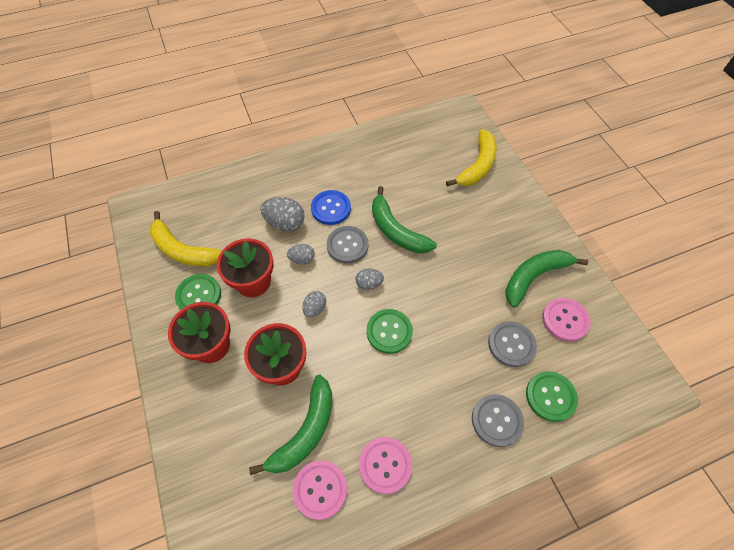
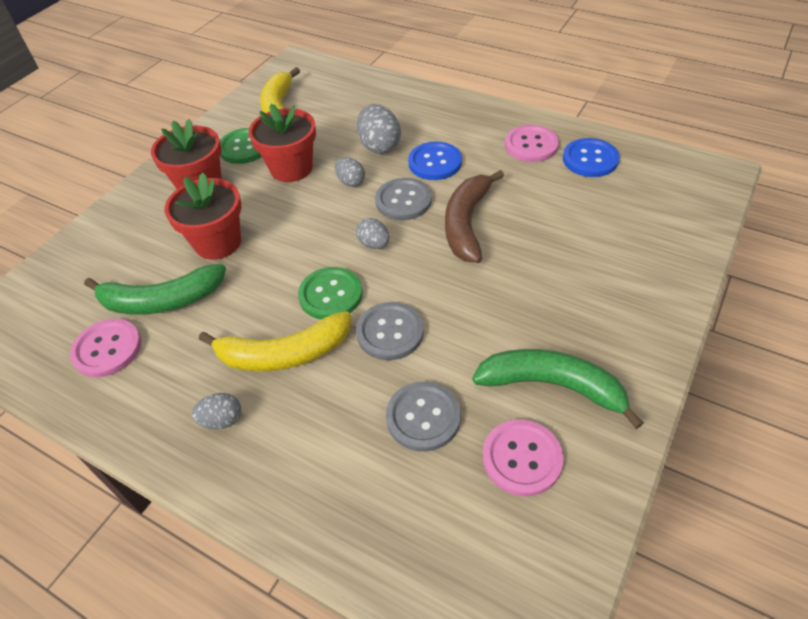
camera: 55 degrees right, 10 degrees down
(315, 308) = (303, 224): grey egg -> grey egg (222, 420)
(385, 465) = (168, 385): pink button -> pink button (531, 145)
(396, 230) = (466, 224): green banana -> brown banana
(402, 145) = (590, 159): none -> blue button
(477, 165) = (653, 234): yellow banana -> yellow banana (284, 354)
(496, 420) = (302, 461): grey button -> grey button (390, 332)
(550, 396) = (386, 504): green button -> none

